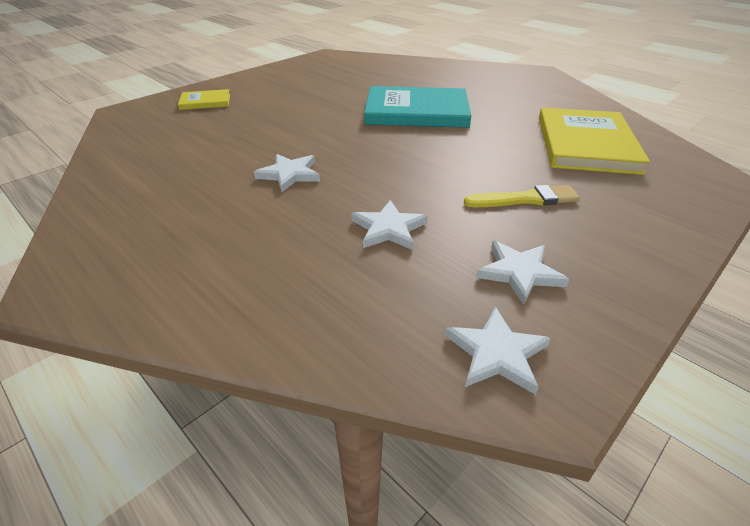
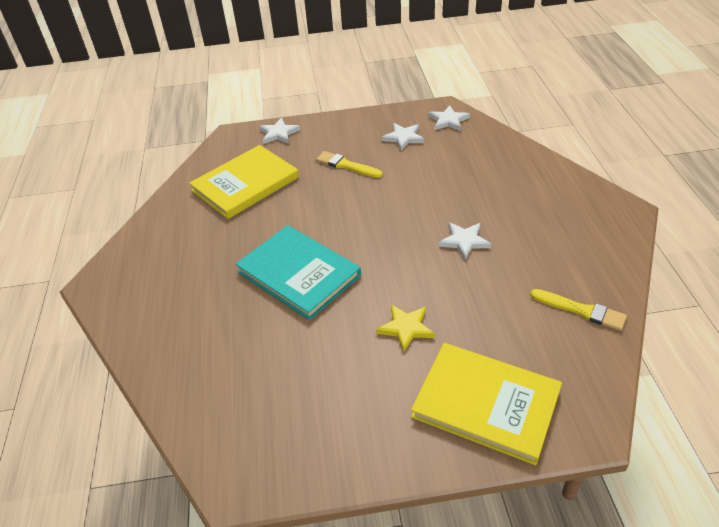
camera: 140 degrees left, 5 degrees up
(133, 162) = (581, 310): none -> yellow brush
(205, 102) = (486, 403): yellow book -> yellow book, size x2.04
(293, 112) = (406, 328): none -> yellow star
(388, 229) = (438, 178): white star -> white star (279, 133)

